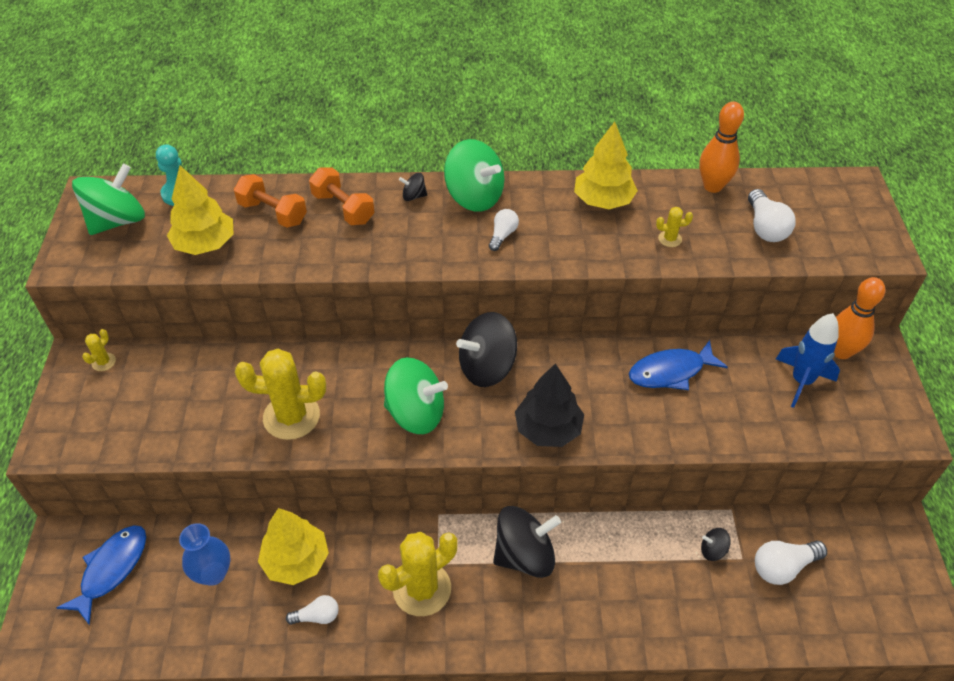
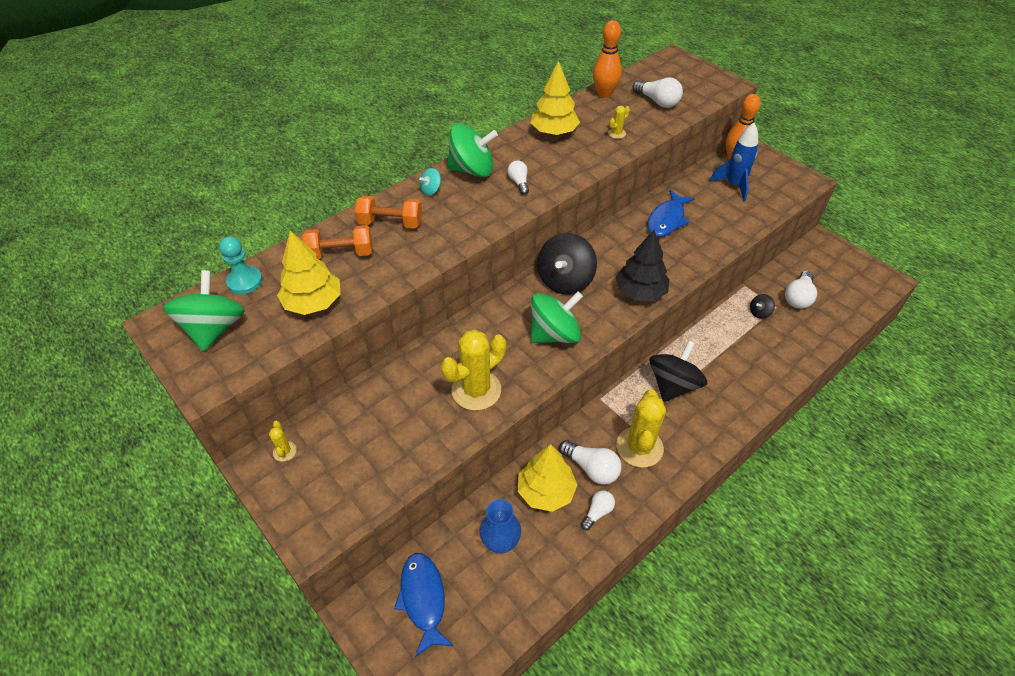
camera: 40 degrees left, 0 degrees up
(357, 573) = (591, 468): none -> white light bulb
(414, 196) = (431, 190): black spinning top -> turquoise spinning top

